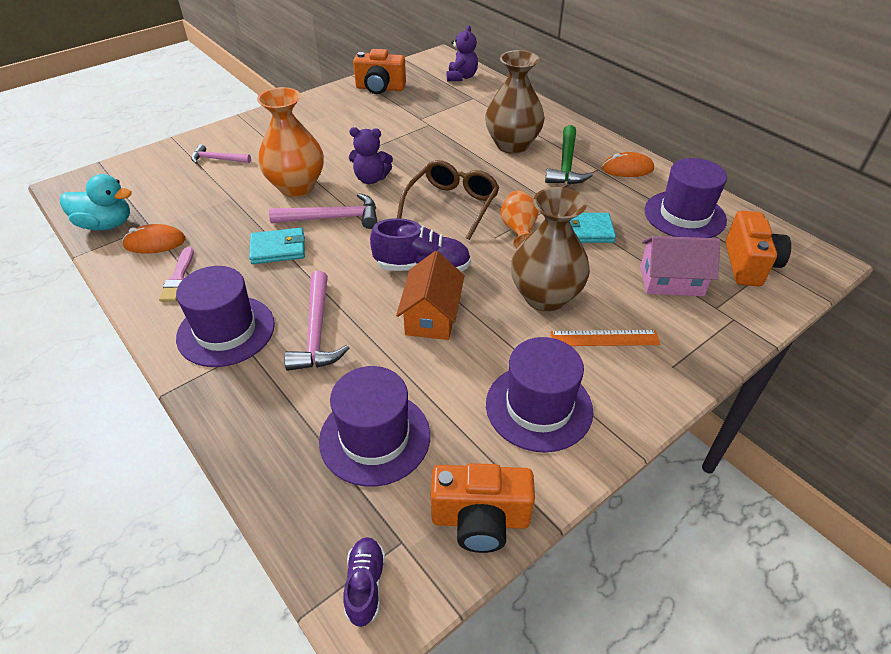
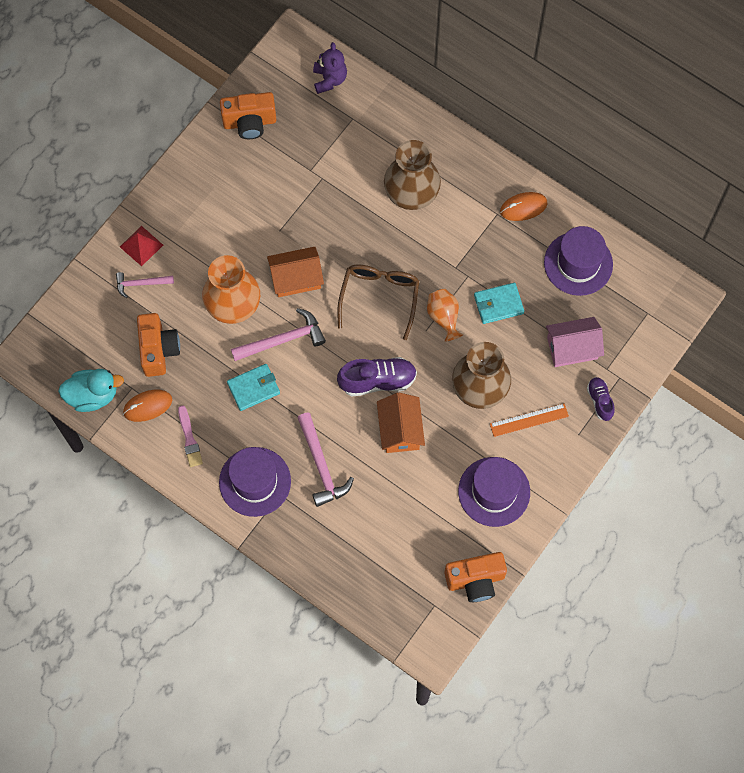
camera: 15 degrees left, 25 degrees up
(236, 137) = (141, 246): none -> red pyramid
(365, 585) = (422, 634): purple shoe -> purple shoe (599, 401)
(371, 179) = (296, 278): purple teddy bear -> orange house
(375, 437) = (395, 542): purple hat -> none
(566, 164) = (467, 214): green hammer -> none
(749, 264) = (631, 314): orange camera -> orange camera (158, 350)

